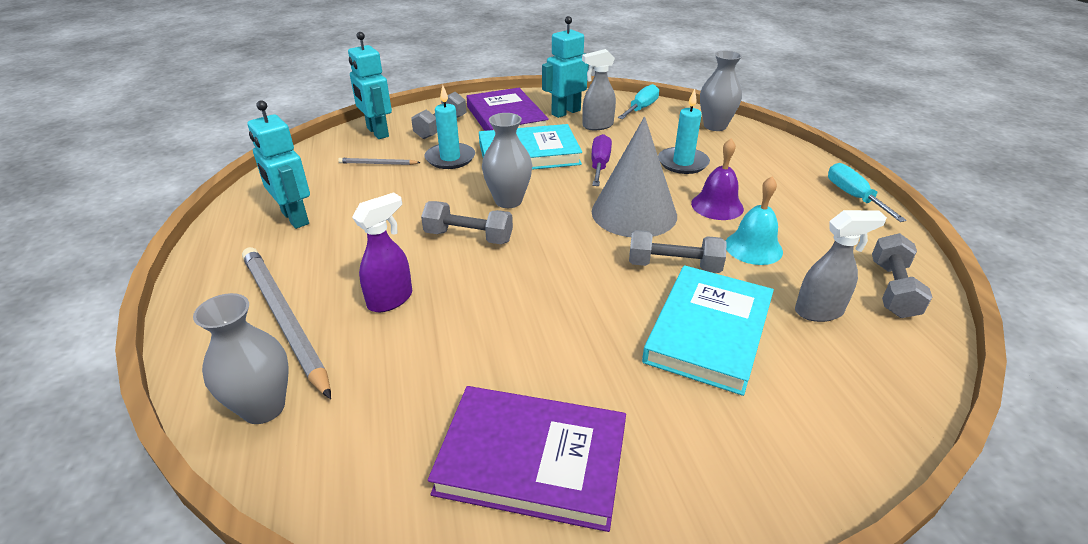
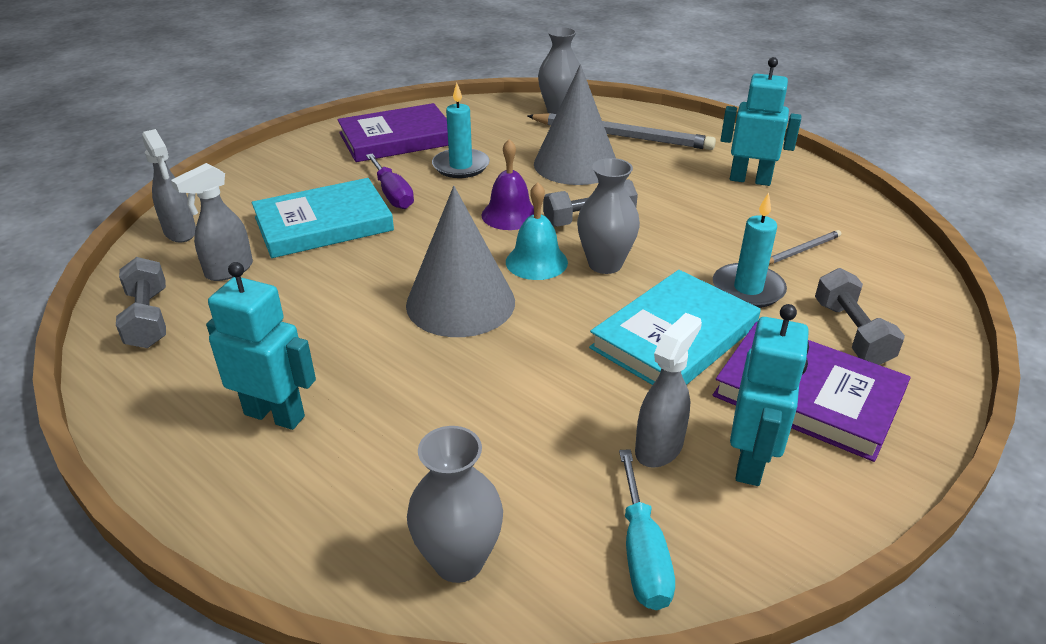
camera: 145 degrees right, 0 degrees up
(377, 132) = (897, 288): turquoise robot -> turquoise robot (275, 415)
(391, 299) = (575, 164): purple spray bottle -> grey cone
(599, 165) = (566, 358): purple screwdriver -> purple screwdriver (392, 194)
(674, 266) = (380, 262): grey dumbbell -> none
(683, 163) = (456, 416): turquoise candle -> turquoise candle (461, 166)
(708, 332) = (323, 224): turquoise book -> turquoise book turned 75 degrees clockwise
(717, 206) = (368, 353): purple bell -> purple bell (510, 215)
(753, 247) = (306, 311): turquoise bell -> turquoise bell (536, 262)
(853, 196) = (171, 455): turquoise screwdriver -> none
(881, 389) = (180, 232): none -> grey spray bottle

